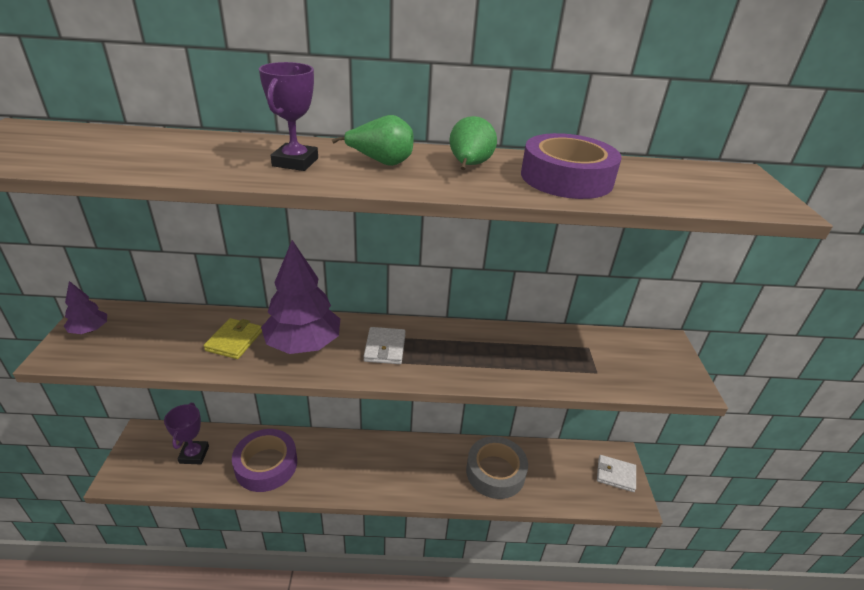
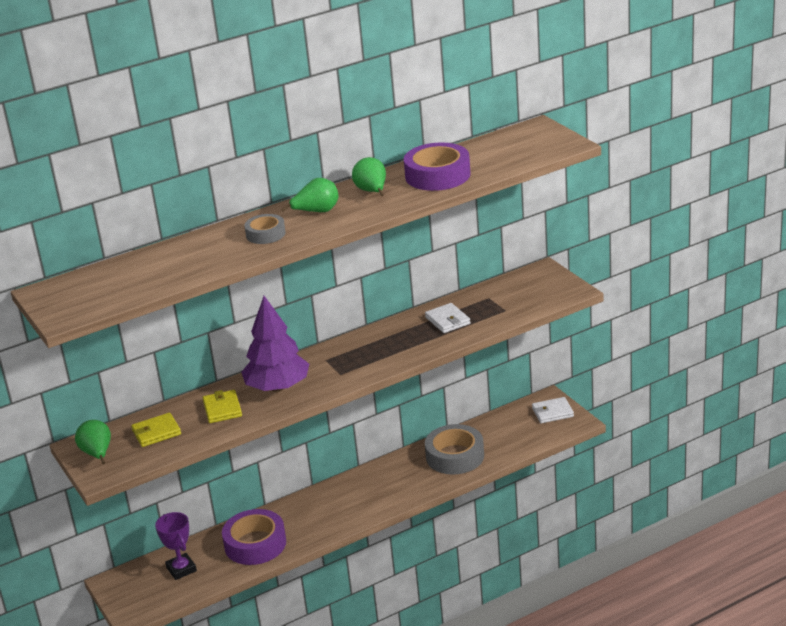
camera: 25 degrees left, 5 degrees down
(89, 330) = (97, 454): purple tree -> green pear
(157, 334) = (156, 432): none -> yellow wallet
(295, 162) = (265, 234): purple trophy -> grey tape
(385, 348) = (341, 363): white wallet -> white wallet (447, 320)

